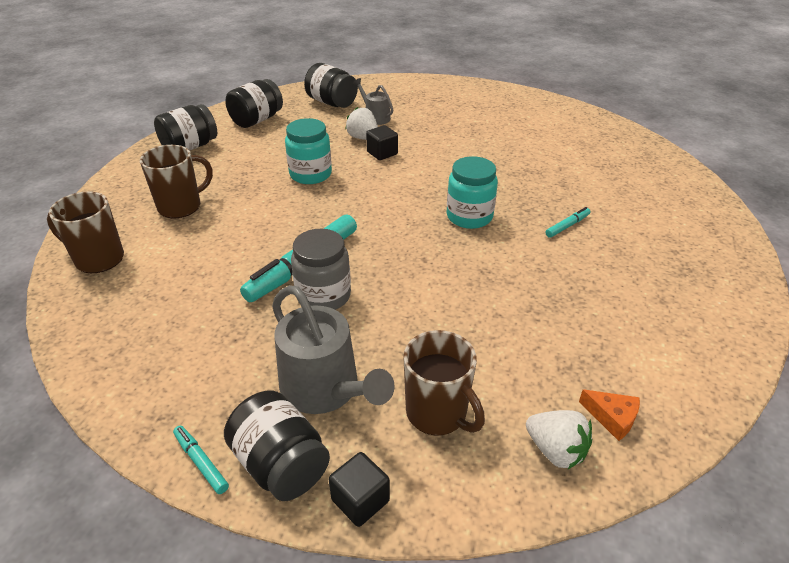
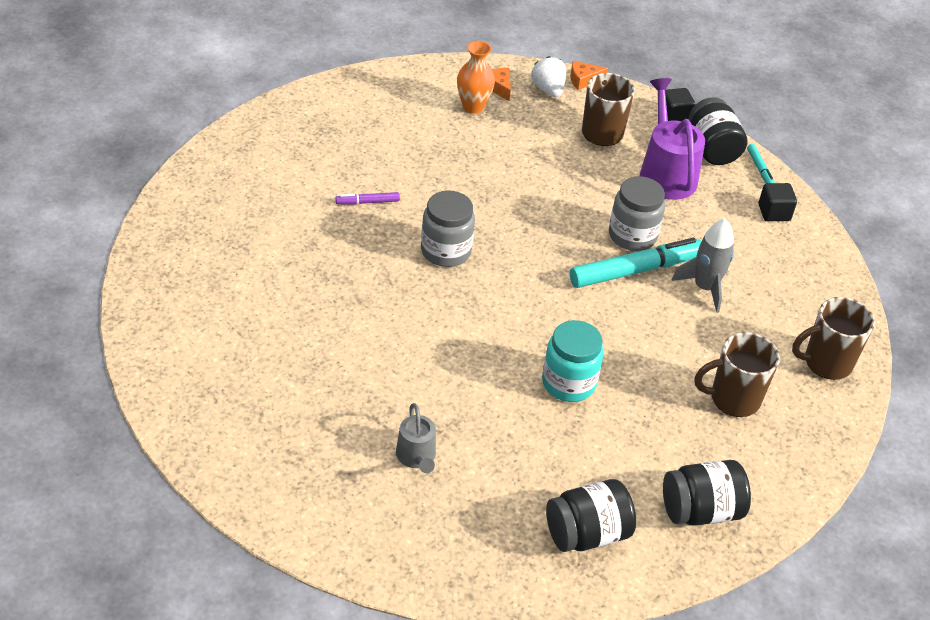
camera: 155 degrees left, 5 degrees up
(98, 259) = (826, 362): brown mug -> brown mug turned 120 degrees clockwise
(230, 276) = (705, 288): none -> grey rocket
(325, 389) = (666, 174): grey watering can -> purple watering can
(332, 102) = (453, 526): black jar -> none
(363, 138) = (464, 419): white strawberry -> none
(382, 153) = (462, 379): black cube -> black cube (774, 212)
(469, 216) = (445, 251): turquoise jar -> grey jar
(530, 502) = (583, 80): none -> orange cheese
(567, 226) = (367, 202): turquoise marker -> purple marker
(604, 369) = (473, 107): none -> orange vase

